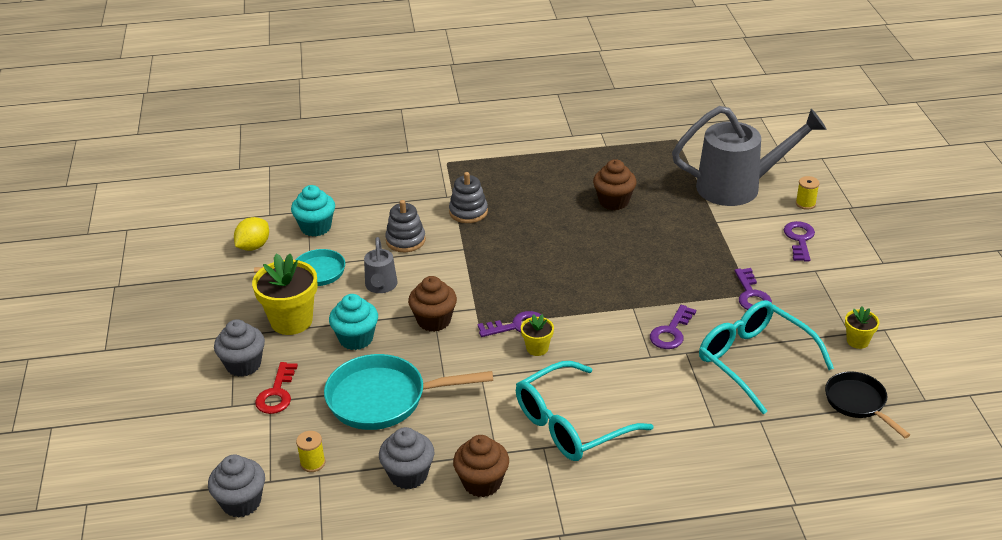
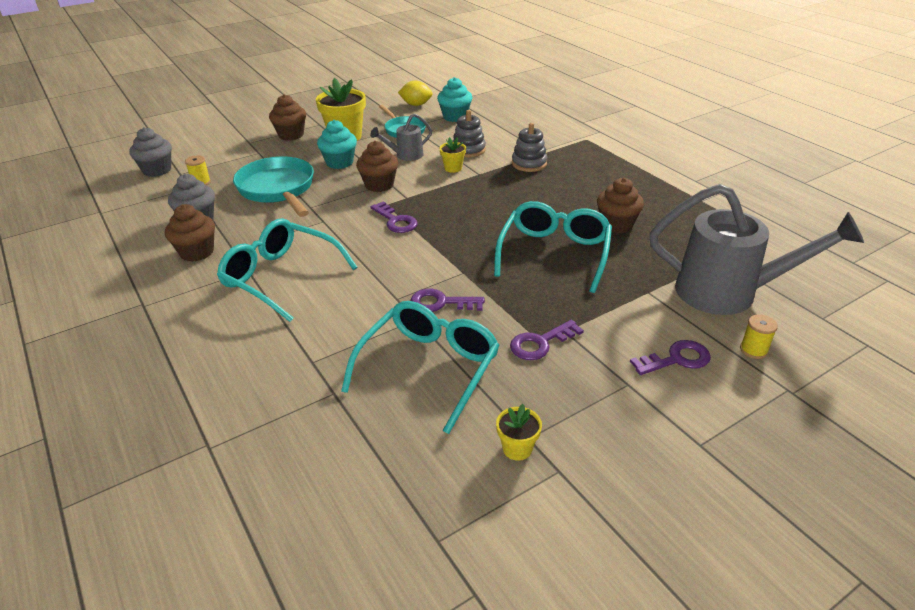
camera: 65 degrees right, 0 degrees up
(243, 365) = (291, 135): grey cupcake -> brown cupcake
(277, 393) = (267, 152): red key -> none
(537, 348) = (372, 237): yellow flower pot -> yellow flower pot (453, 168)
(635, 248) = (554, 253): none -> turquoise glasses
(737, 187) = (727, 293): grey watering can -> grey watering can turned 45 degrees counterclockwise
(858, 403) = (399, 470): black pan -> none

